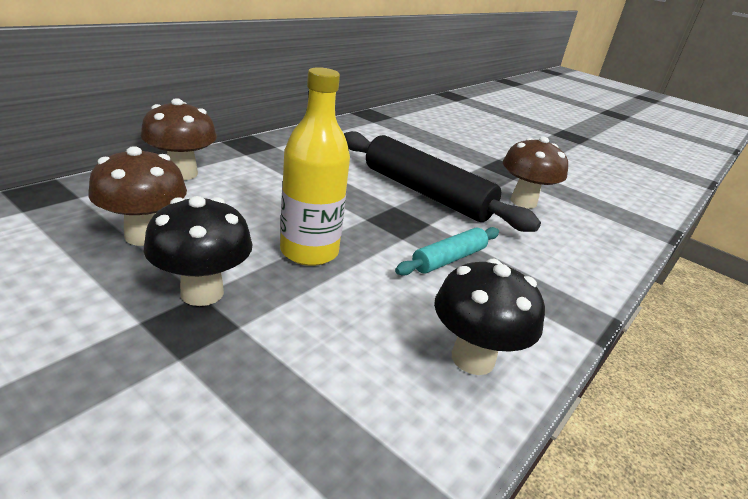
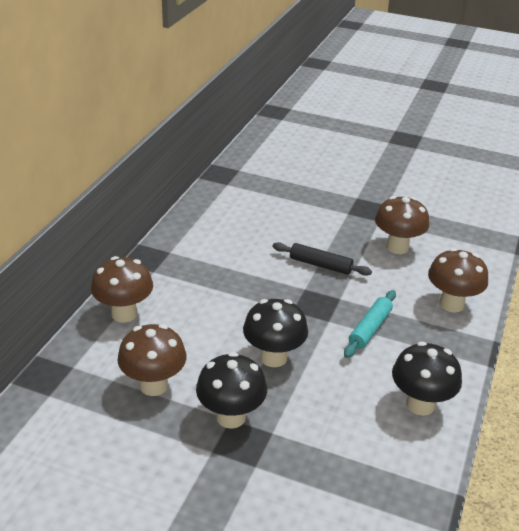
camera: 15 degrees left, 5 degrees up
(309, 251) = (273, 357): yellow bottle -> black mushroom
(426, 193) = (320, 265): black rolling pin -> black rolling pin, size x0.51
(568, 265) = (451, 304): none -> brown mushroom

